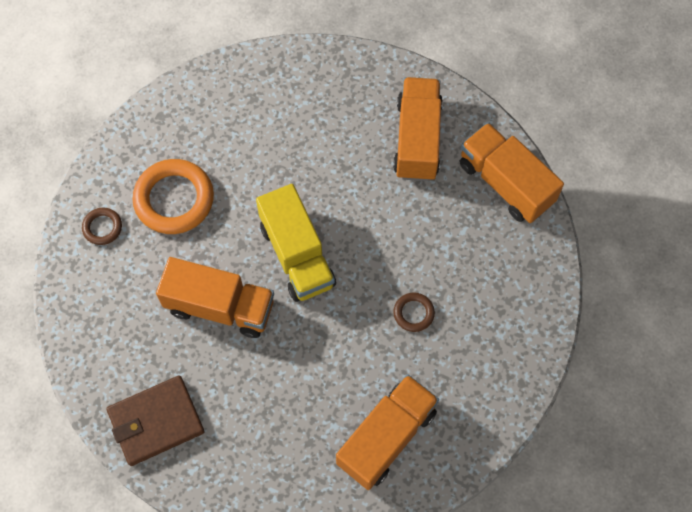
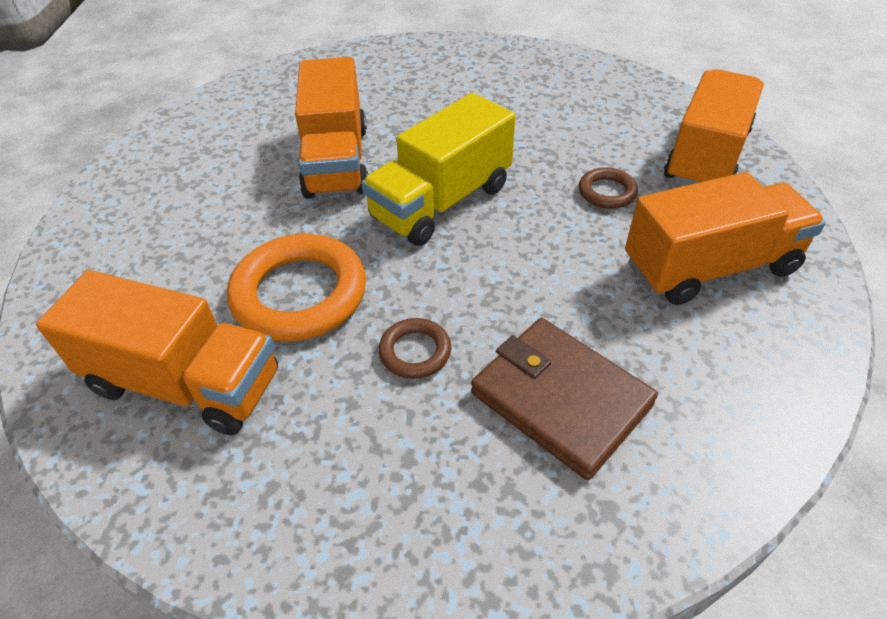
camera: 70 degrees right, 20 degrees down
(102, 227) = (392, 63): brown ring -> brown ring (607, 192)
(156, 421) = (171, 156): brown wallet -> brown wallet (560, 398)
(174, 199) = (454, 94): orange ring -> orange ring (299, 294)
(505, 183) = (736, 408): orange truck -> orange truck (706, 156)

